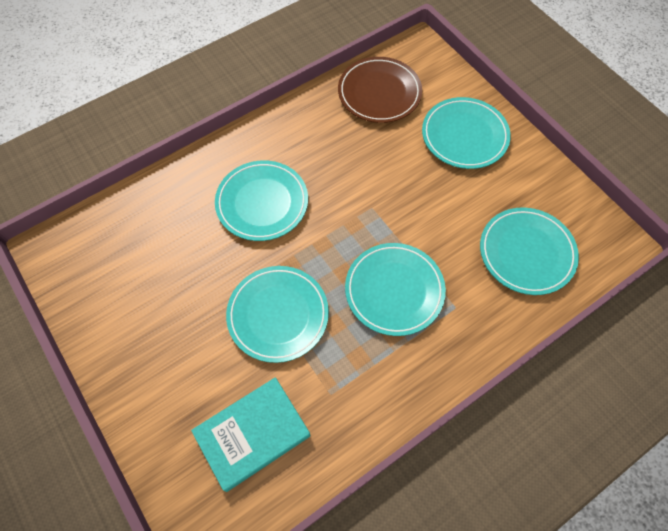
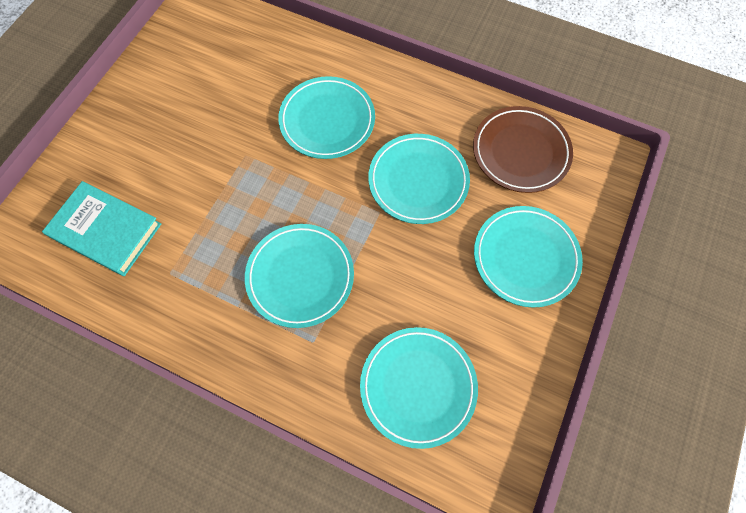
camera: 60 degrees right, 5 degrees up
(278, 315) = (223, 192): turquoise plate -> turquoise plate (418, 181)

